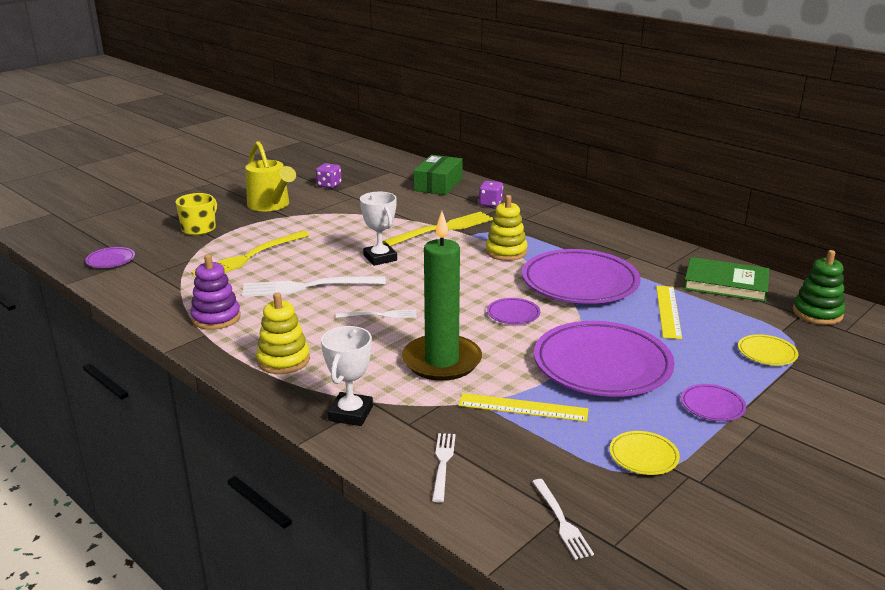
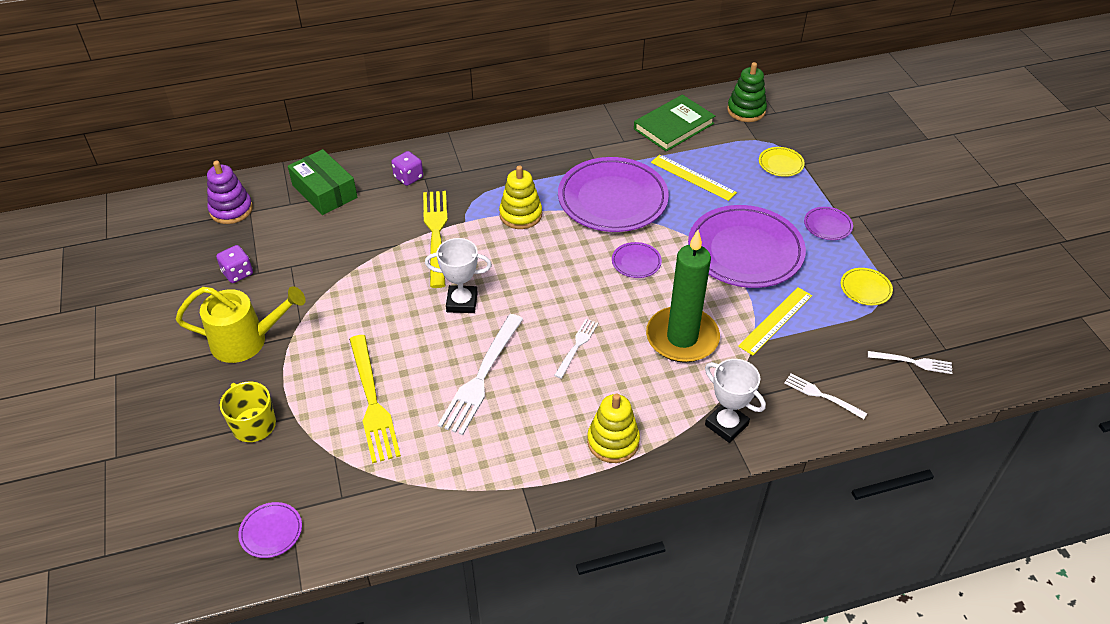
camera: 60 degrees left, 20 degrees up
(216, 318) = (494, 469): purple stacking toy -> purple stacking toy (231, 210)

